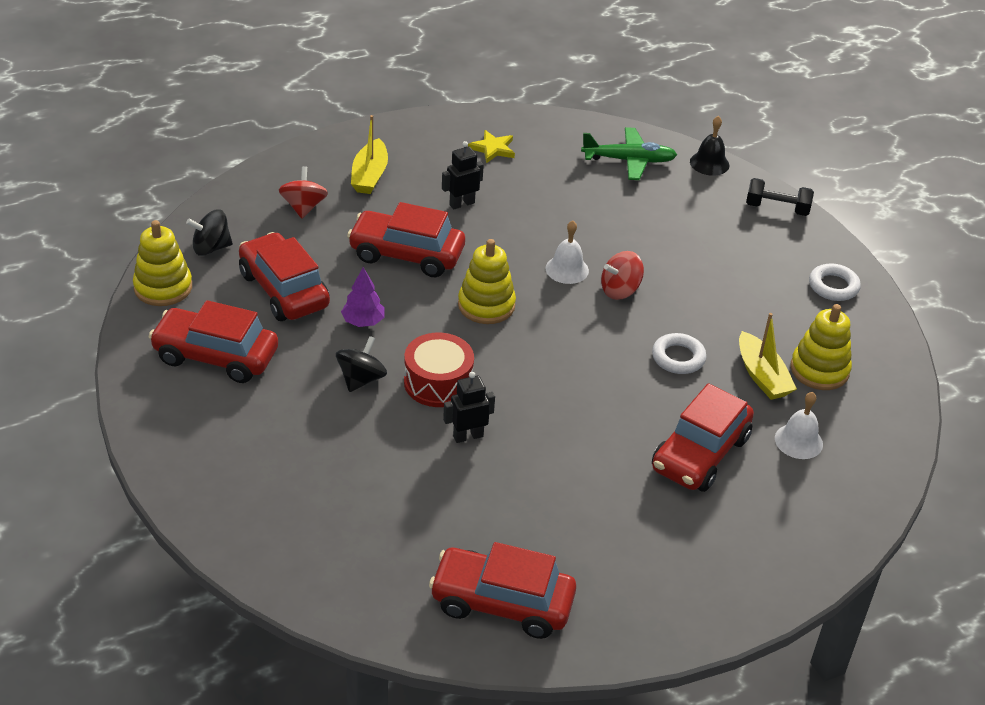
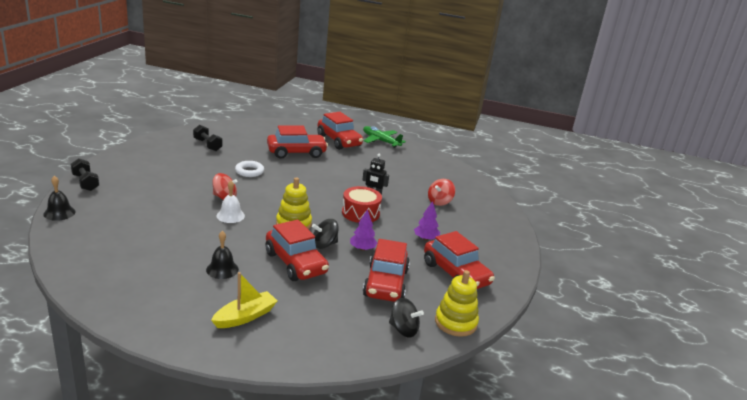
camera: 140 degrees left, 15 degrees down
(303, 207) = (315, 321): red spinning top -> red spinning top (439, 202)
(305, 393) = (425, 239): none -> purple tree
(361, 379) = (393, 230): black spinning top -> black spinning top (324, 244)
(461, 204) = (222, 269): black robot -> black bell
(493, 149) = (143, 287): yellow star -> none
(502, 603) = (422, 162): red car -> red car (339, 141)
(628, 160) = (91, 237): green plane -> green plane (381, 141)
(762, 376) = (231, 154): yellow boat -> none
(798, 441) = (257, 139): white bell -> none
(819, 370) = (207, 145): yellow stacking toy -> black dumbbell
(833, 286) = (140, 155): white ring -> none

